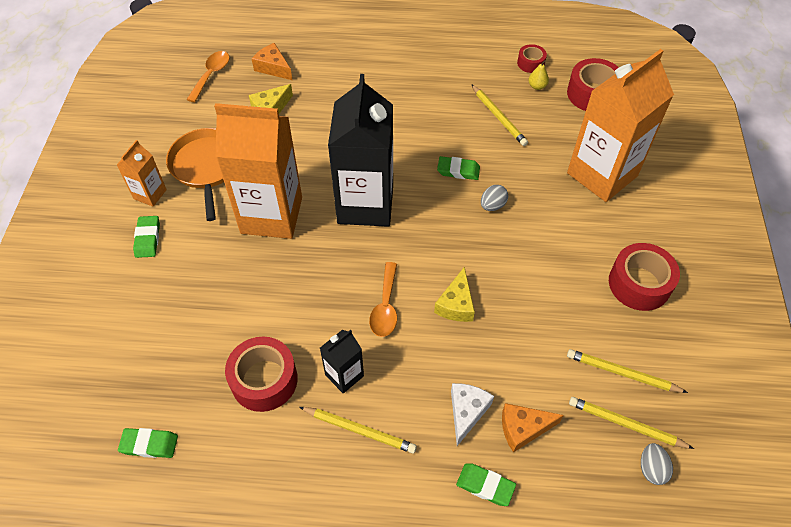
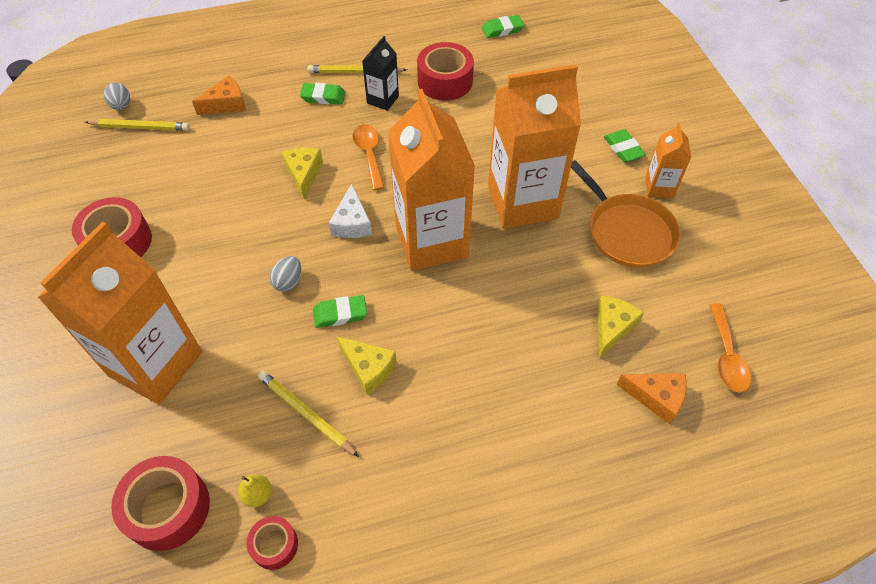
camera: 160 degrees right, 0 degrees up
(365, 204) = (431, 241): black carton -> orange carton
(449, 131) = (368, 368): none -> yellow cheese
(467, 412) = (274, 102): white cheese -> white cheese (352, 223)
(485, 486) = (251, 67): green eraser -> green eraser (323, 97)
(622, 373) = (141, 161): yellow pencil -> none

